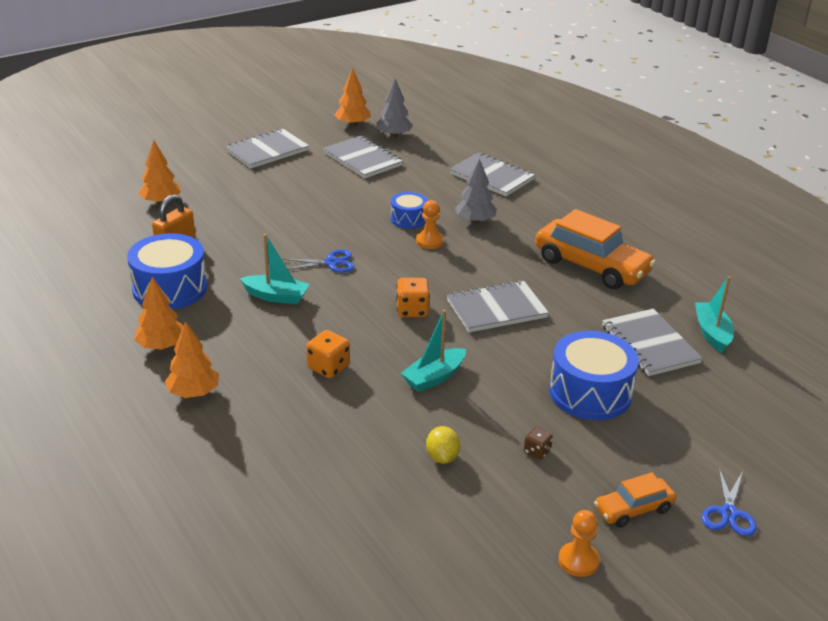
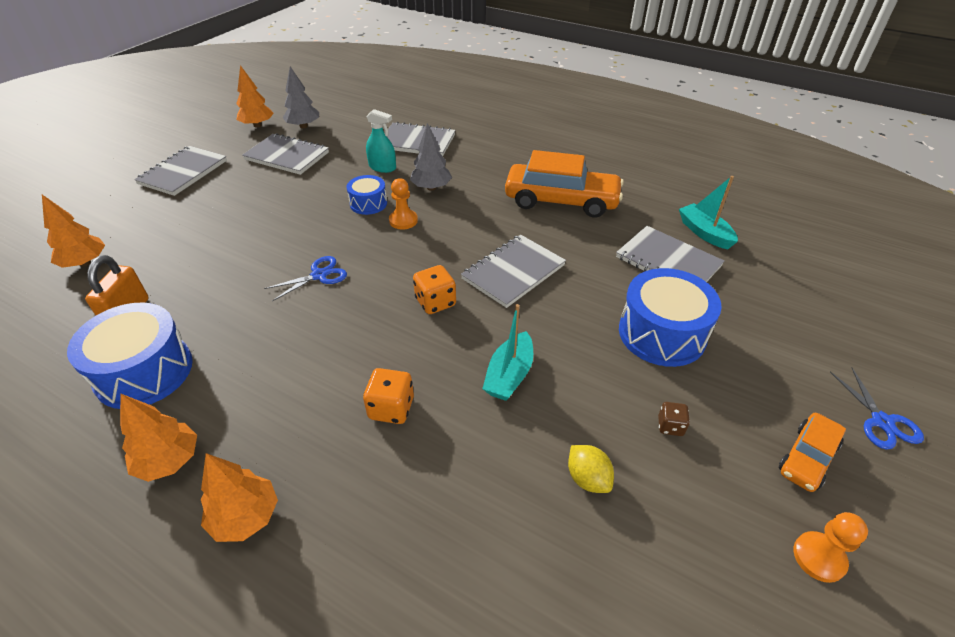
camera: 25 degrees left, 10 degrees up
(276, 296) = (280, 337): turquoise boat -> none
(442, 191) = (382, 167): none -> turquoise spray bottle

